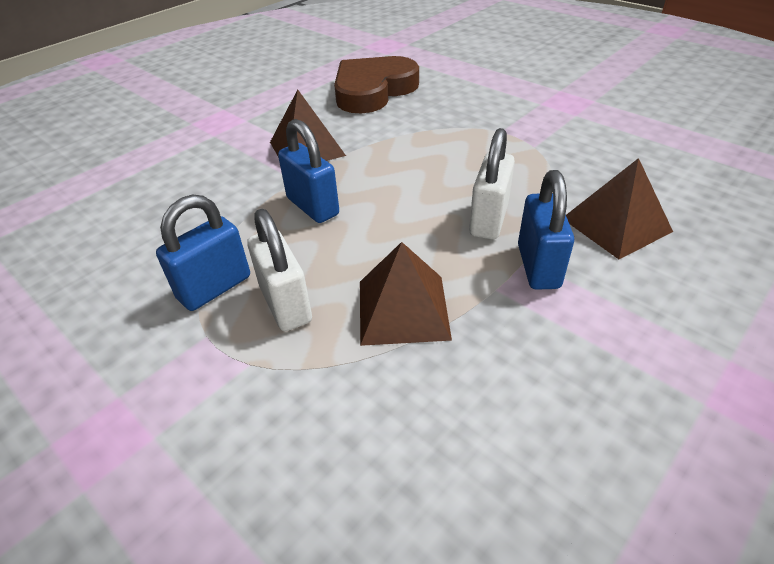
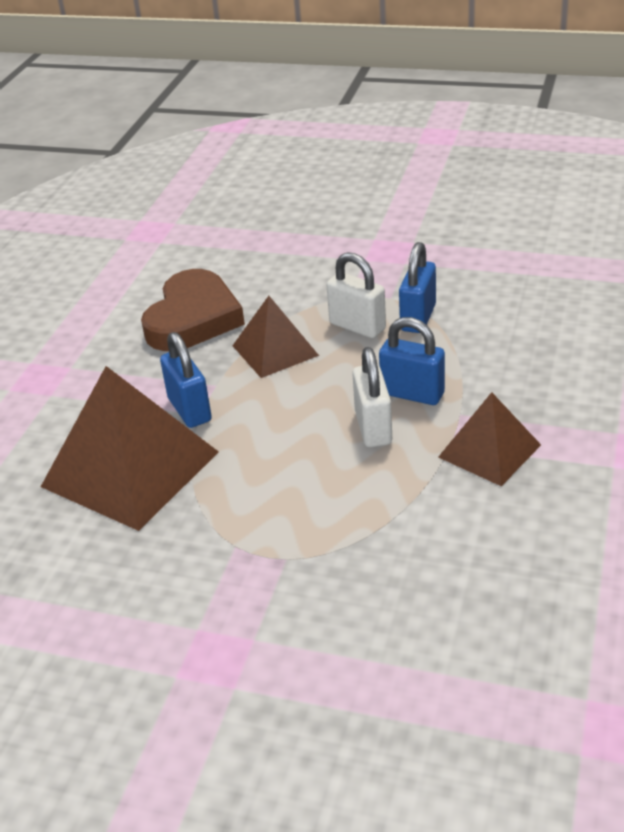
camera: 155 degrees right, 5 degrees down
(373, 90) = (511, 580): brown heart -> brown heart (193, 318)
(488, 220) = (246, 435): white padlock -> white padlock (373, 428)
(616, 224) = (130, 469): brown pyramid -> brown pyramid, size x1.75

